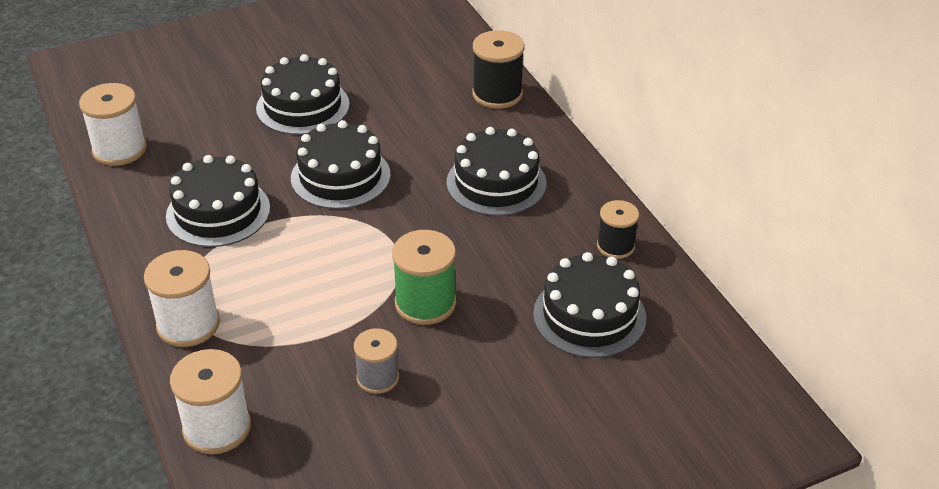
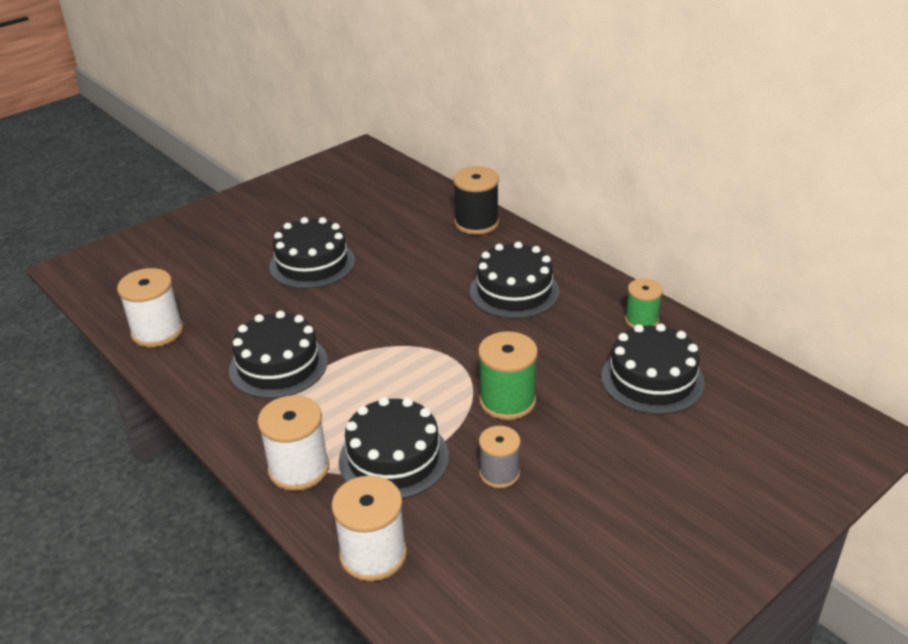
camera: 15 degrees left, 5 degrees down
(340, 176) = (376, 313): black cake -> black cake (393, 458)
(615, 246) = (641, 320): black spool -> green spool

